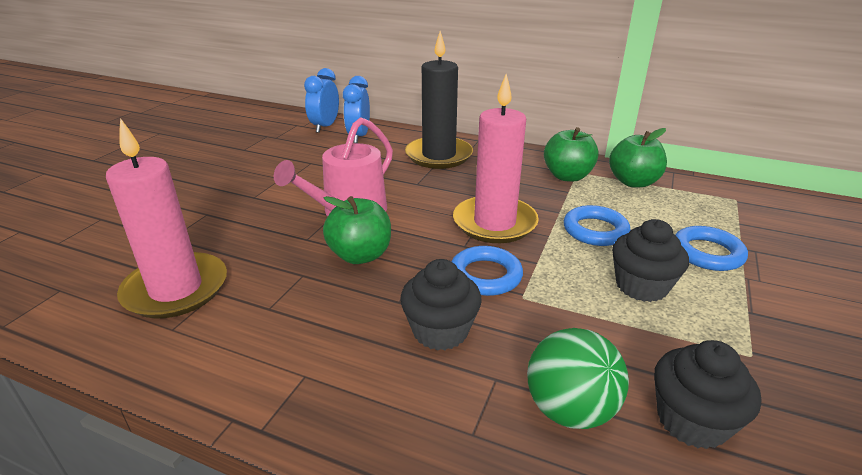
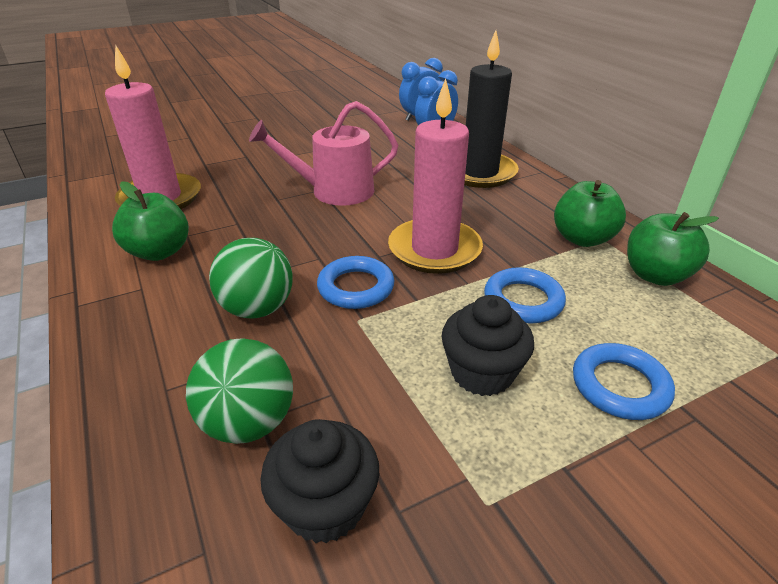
camera: 40 degrees right, 5 degrees up
(360, 255) = (292, 227): green apple -> green apple (159, 252)
(440, 331) = (257, 309): black cupcake -> green ball

